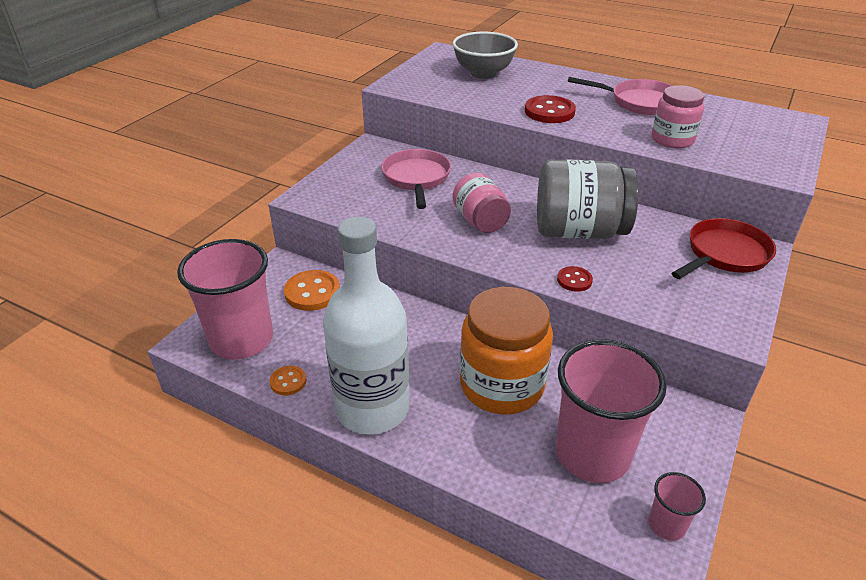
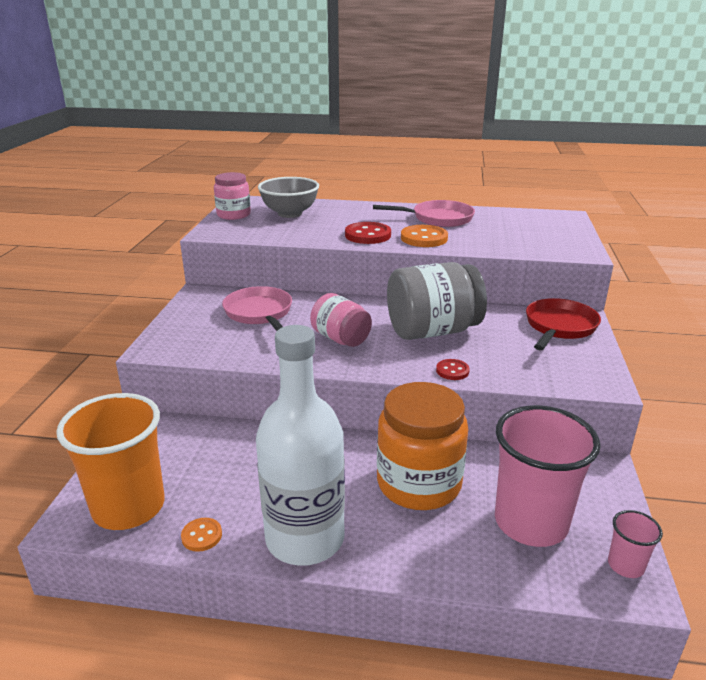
camera: 20 degrees left, 10 degrees down
(241, 340) = (129, 507): pink cup -> orange cup
(312, 292) = (187, 442): orange button -> orange button (424, 238)
(672, 139) = (482, 242): pink jar -> pink jar (233, 215)

